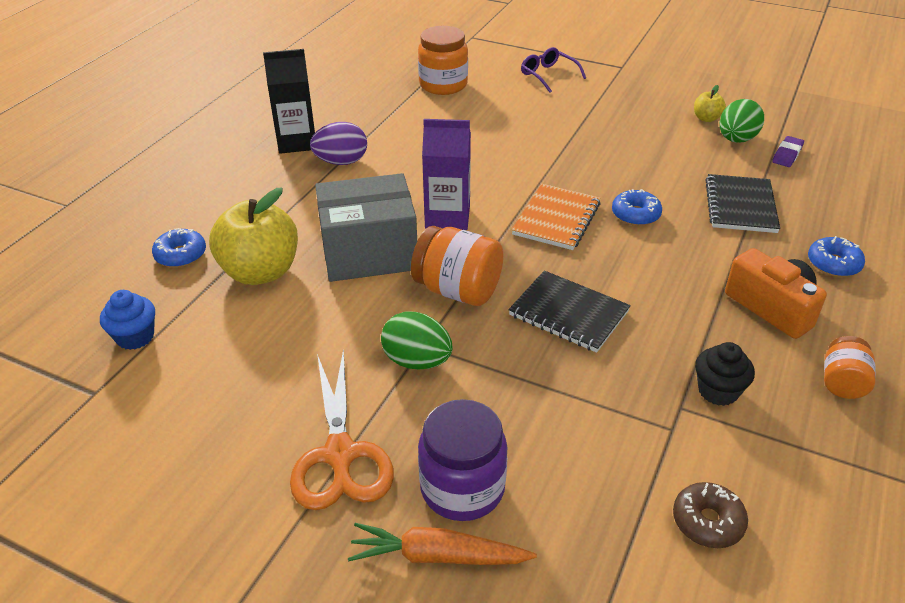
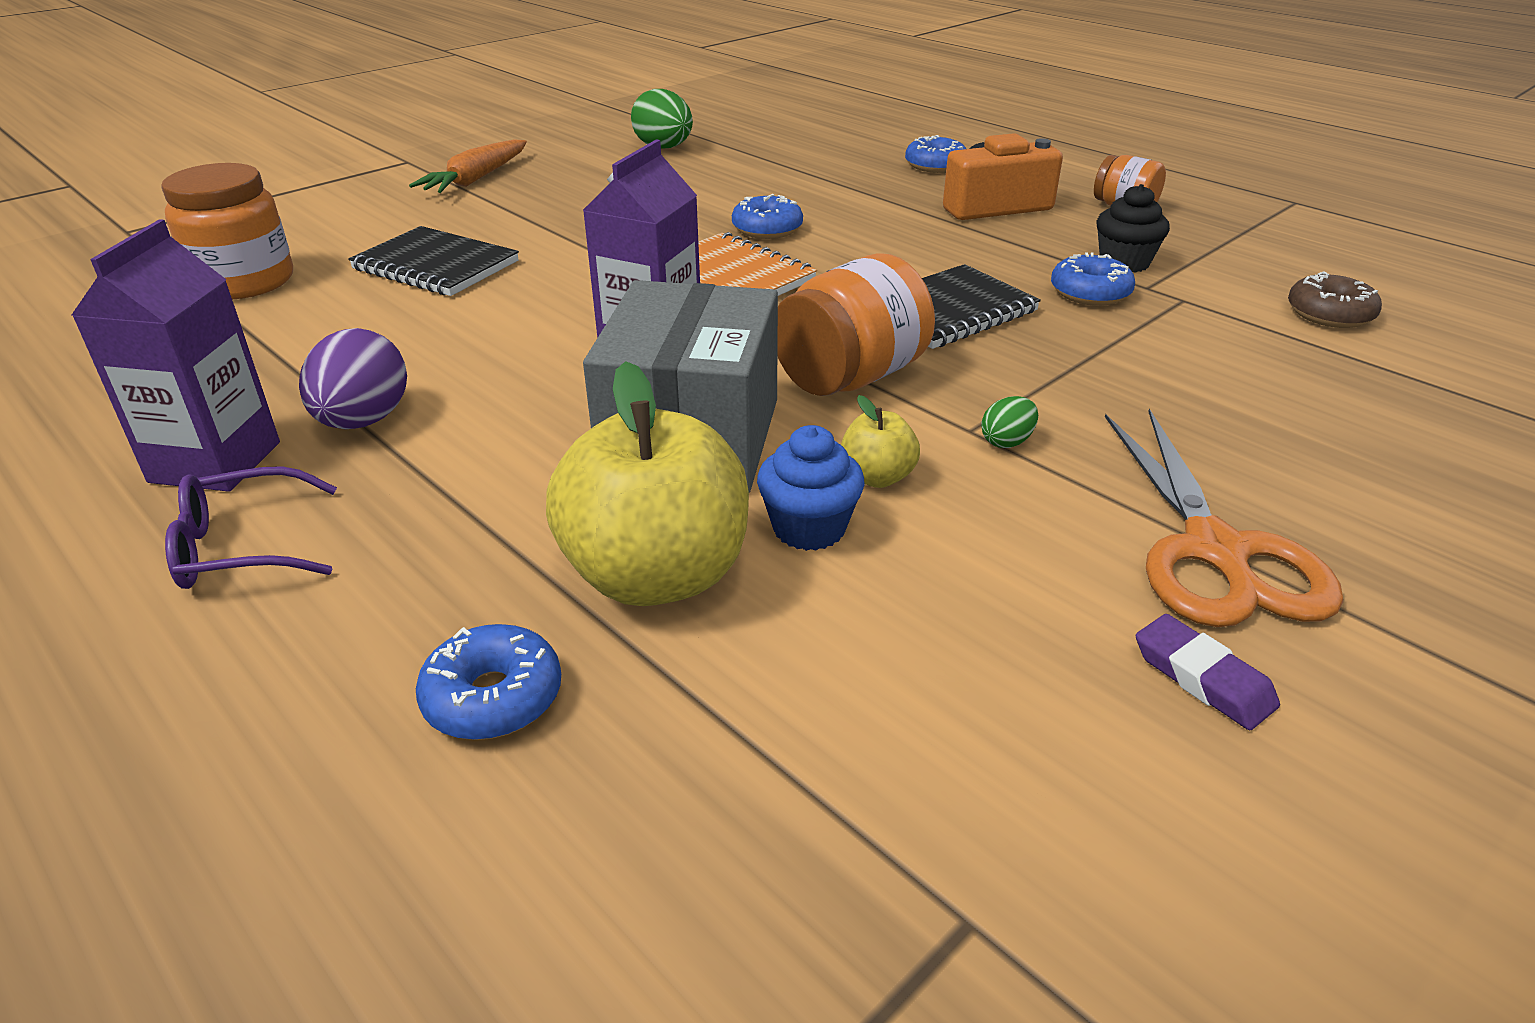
camera: 70 degrees left, 5 degrees down
(135, 337) = (778, 816): blue cupcake -> blue cupcake (809, 528)
(297, 142) = (215, 462): black carton -> purple carton
(340, 455) = (1215, 552): orange scissors -> orange scissors turned 75 degrees clockwise
(417, 361) = (1006, 442): green egg -> green egg, size x0.50
(437, 556) = (1417, 496): orange carrot -> orange carrot (476, 179)
(462, 488) = (1286, 453): purple jar -> none
(548, 75) = (351, 205): purple glasses -> purple glasses (242, 547)
(646, 377) = (1090, 293): none -> blue donut
(706, 118) = (600, 150): yellow apple -> yellow apple (877, 477)
(740, 206) = (799, 177): black notebook -> black notebook (436, 265)
(787, 154) = (721, 135): purple eraser -> purple eraser (1202, 678)

